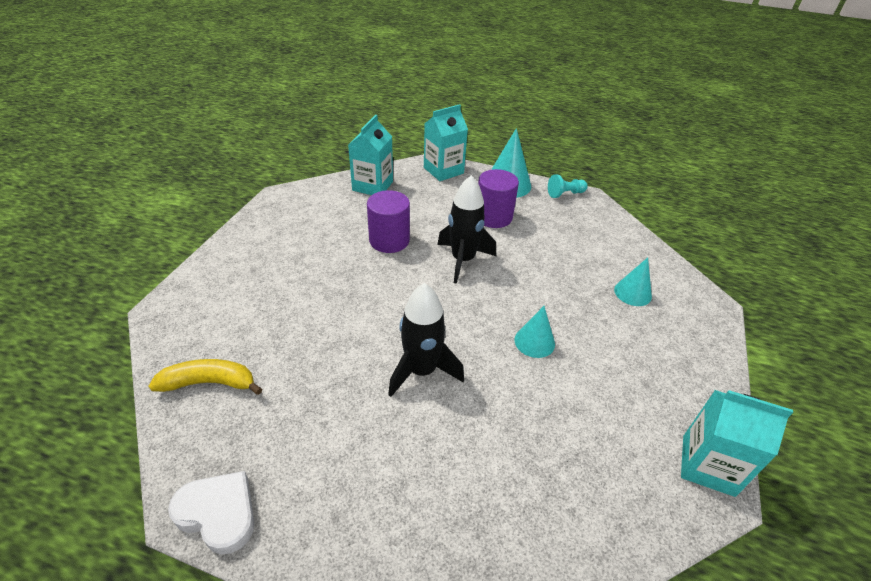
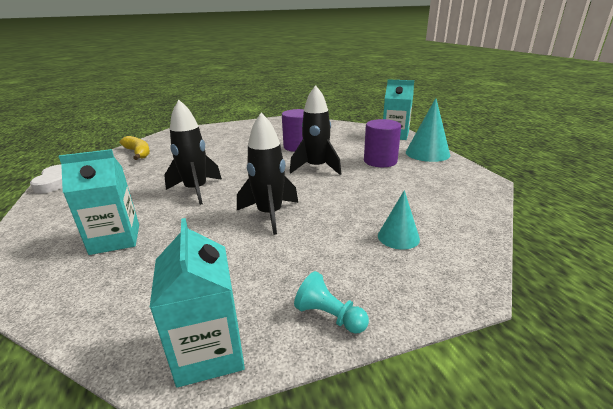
camera: 55 degrees right, 15 degrees down
(372, 186) = (338, 128): turquoise carton -> turquoise carton (115, 239)
(534, 341) = (270, 214): turquoise cone -> black rocket
(565, 194) = (467, 172): turquoise pawn -> turquoise pawn (329, 316)

